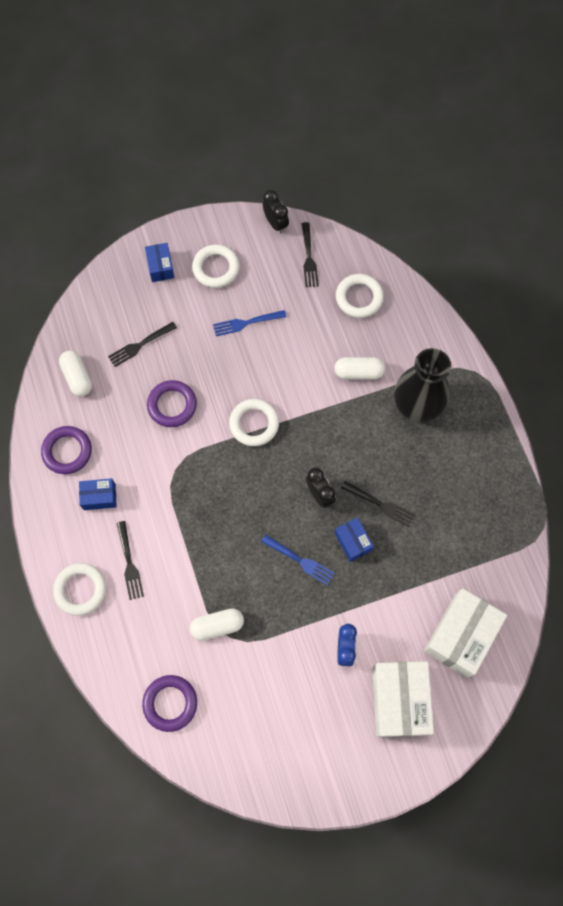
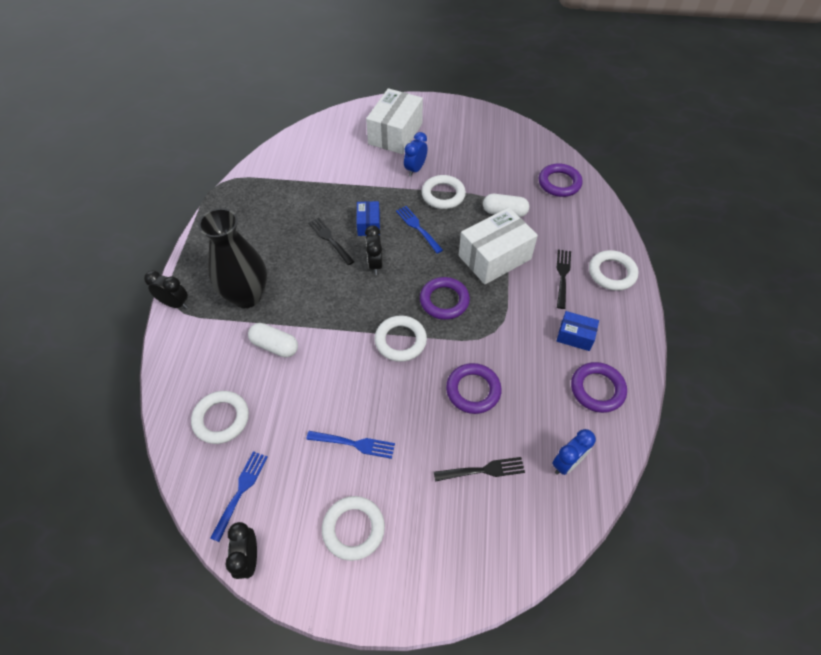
camera: 155 degrees left, 15 degrees down
(77, 377) = (567, 463): white capsule -> blue clock
(160, 267) = (419, 563): blue box -> none
(234, 482) = (444, 301): none -> purple ring
(295, 621) = (443, 195): none -> white ring
(308, 257) = (240, 492): black fork -> blue fork
(460, 635) = (330, 149): white box -> white box (494, 257)
(473, 372) = (175, 303): none -> black clock

